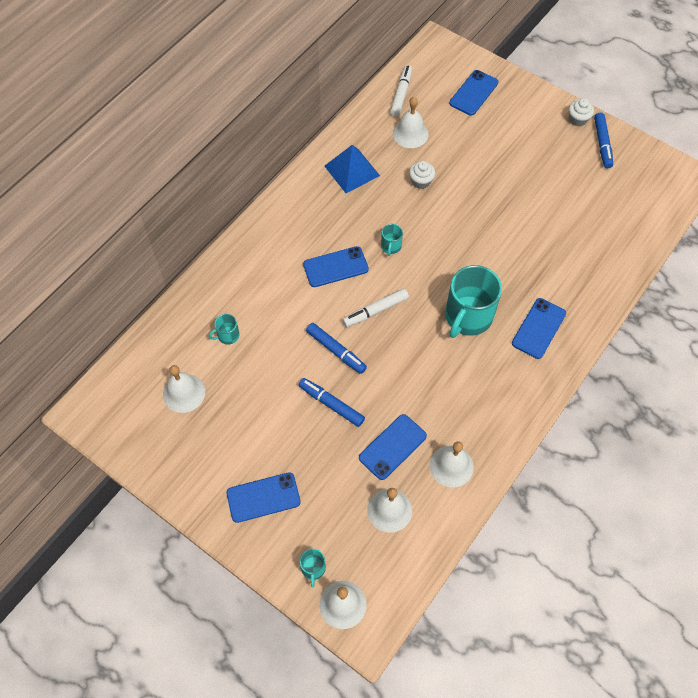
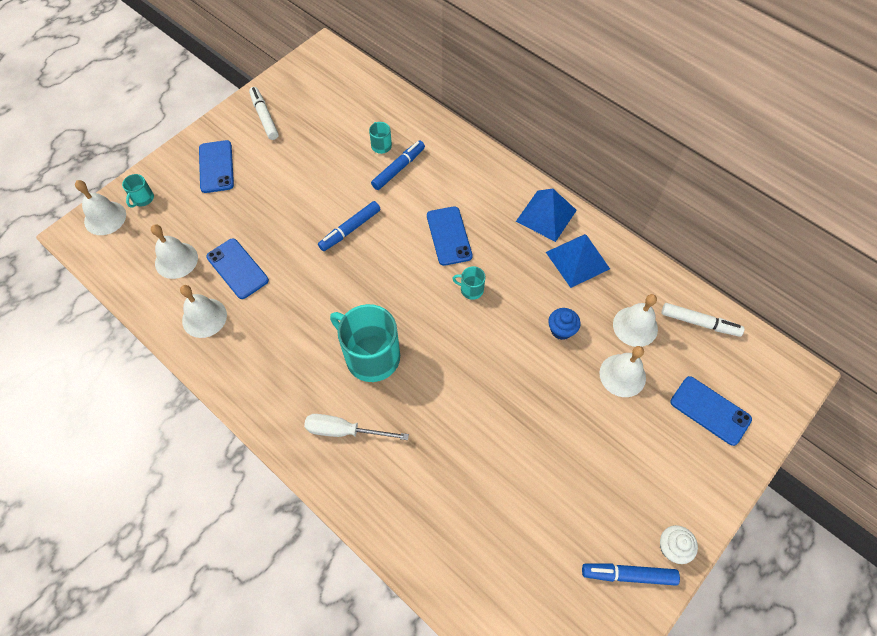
camera: 95 degrees right, 0 degrees up
(184, 393) = (328, 114): white bell -> white bell (622, 375)
(306, 193) = (546, 215): none -> blue pyramid
(313, 568) = (143, 199): turquoise mug -> turquoise mug turned 75 degrees counterclockwise
(331, 404) = (293, 222): blue marker -> blue marker (398, 169)
(375, 311) = (391, 267): white marker -> white marker (264, 117)
(421, 181) = (561, 330): white cupcake -> blue cupcake
(539, 328) = (344, 431): blue phone -> white screwdriver

